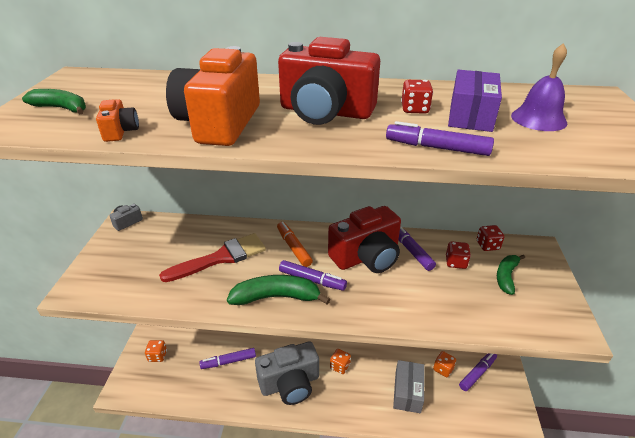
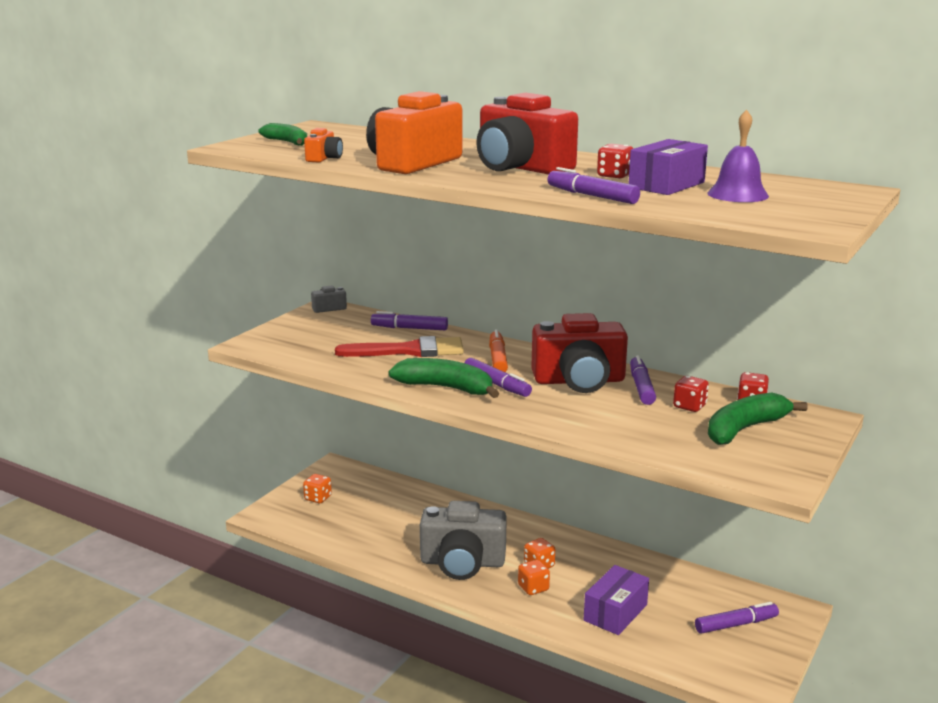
camera: 25 degrees right, 15 degrees down
(229, 361) = (399, 524): purple marker -> purple marker (410, 328)
(407, 392) = (615, 612): grey box -> purple box
(443, 369) = (686, 607): orange dice -> orange dice (533, 588)
(506, 276) = (745, 429): green banana -> green banana, size x1.54

